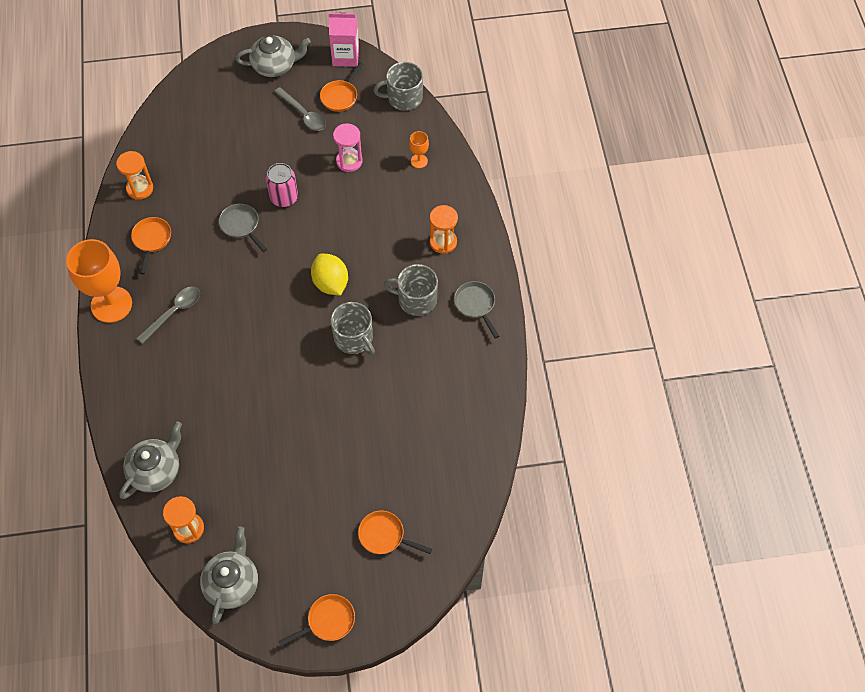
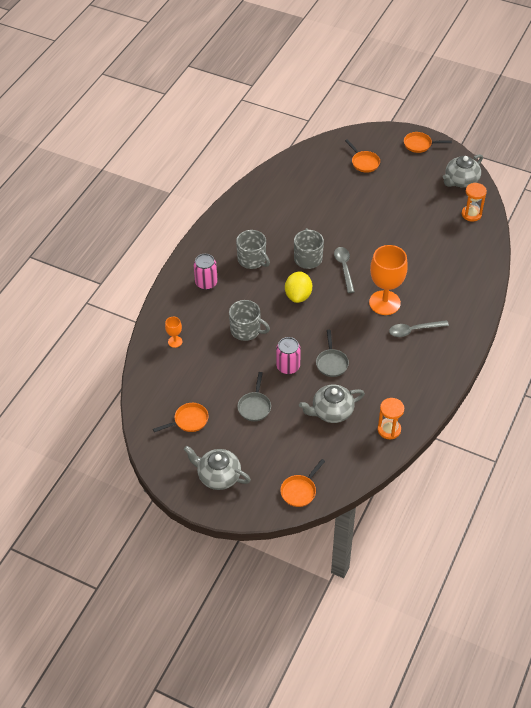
camera: 145 degrees left, 10 degrees down
(111, 304) = (454, 357): orange goblet -> orange goblet (384, 303)
(152, 240) = (401, 386): orange pan -> orange pan (300, 491)
(156, 470) = (475, 249): grey teapot -> grey teapot (331, 411)
(303, 114) = (227, 421): grey spoon -> grey spoon (344, 268)
(345, 56) = (158, 452): pink carton -> none
(349, 161) = (223, 367): pink hourglass -> none
(404, 98) = (144, 393): grey mug -> grey mug (246, 330)
(443, 242) = (206, 283): orange hourglass -> pink can
(475, 305) = (219, 239): grey pan -> grey pan (254, 406)

